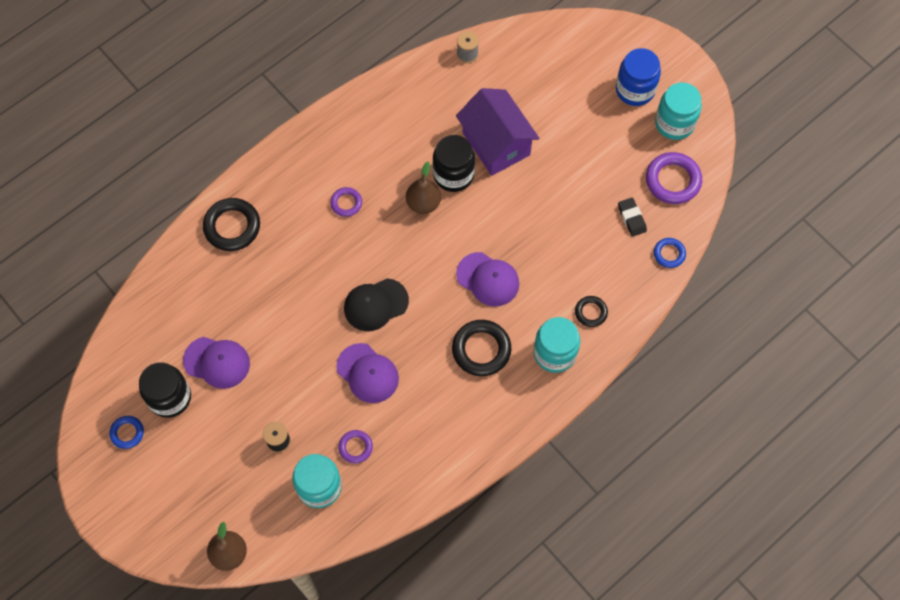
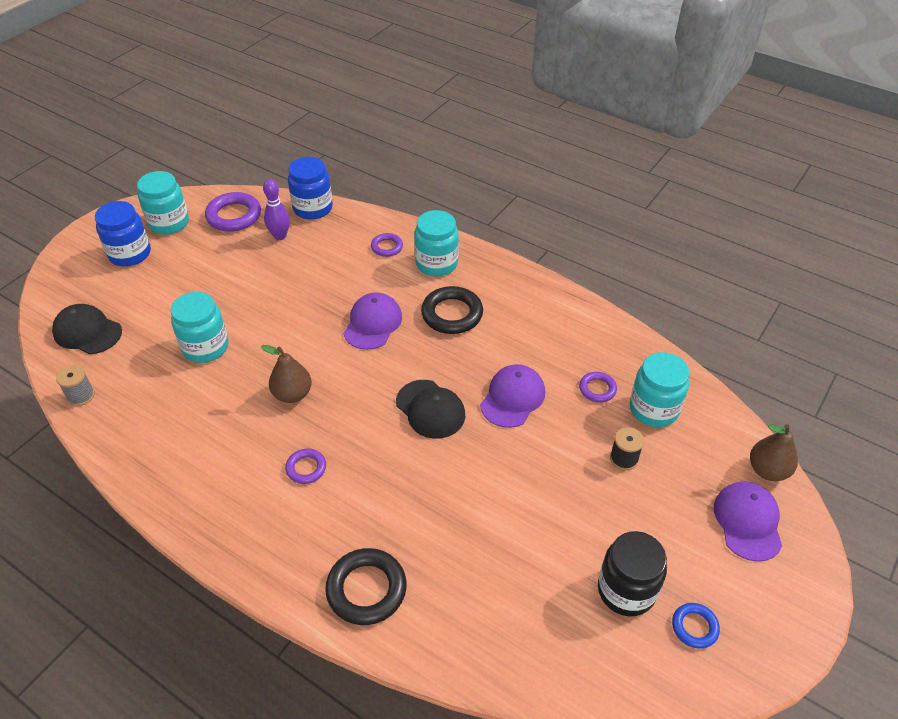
camera: 105 degrees left, 20 degrees down
(217, 362) = (559, 550): purple cap -> purple cap (747, 522)
(453, 175) = (251, 375): black jar -> none
(496, 144) = (205, 347): purple house -> turquoise jar
(539, 57) = (87, 332): none -> black cap
(591, 312) = (387, 247): black ring -> purple ring
(631, 218) = (280, 236): black eraser -> purple bowling pin
(669, 254) = (313, 208): blue ring -> blue jar

